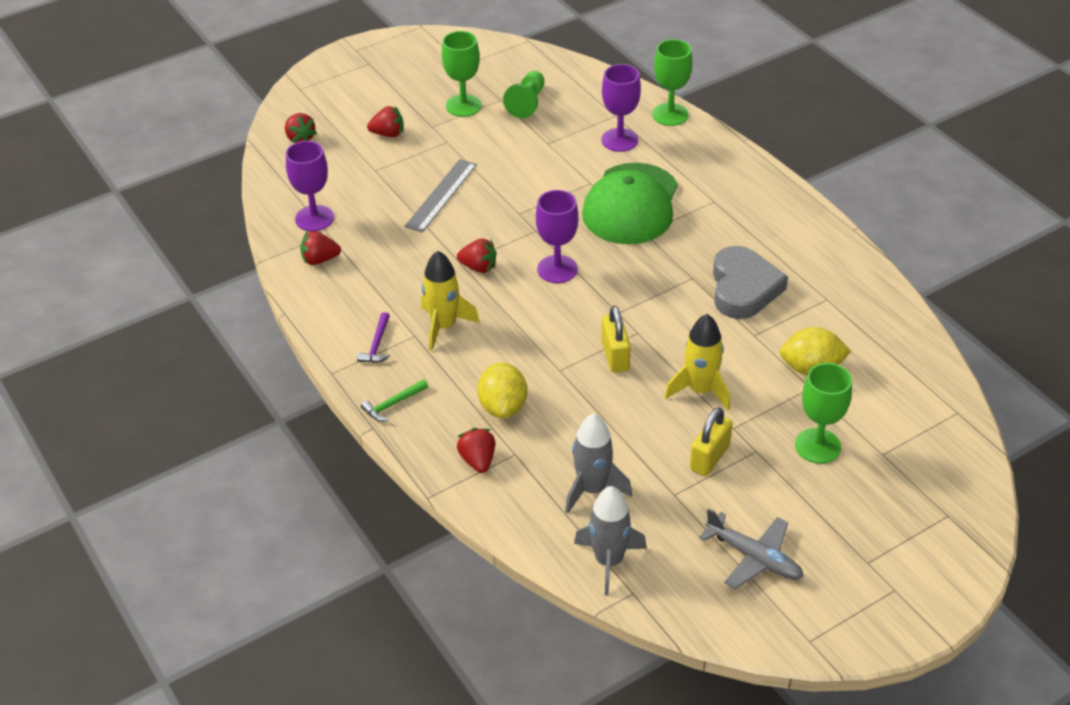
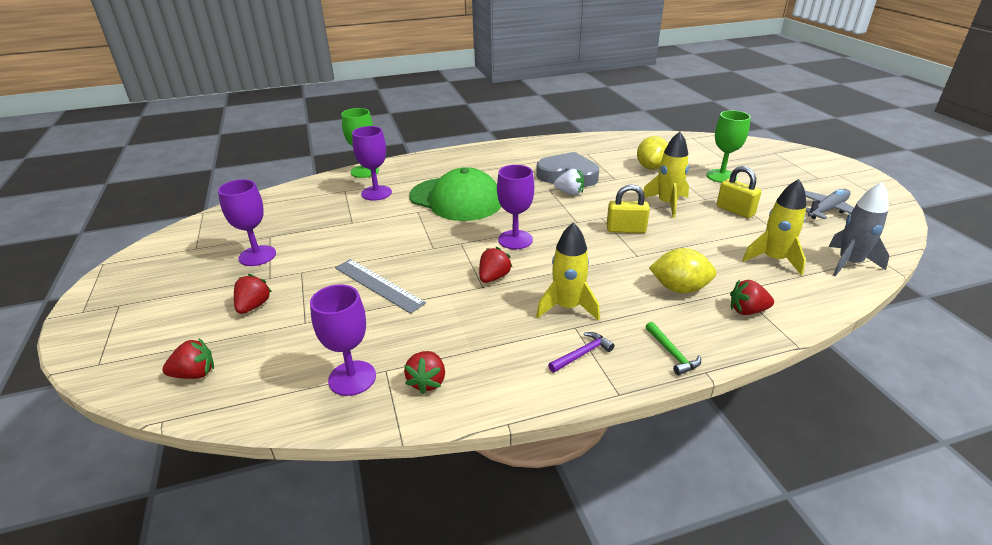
camera: 75 degrees left, 10 degrees down
(377, 345) = (582, 354): purple hammer -> purple hammer turned 60 degrees counterclockwise
(463, 106) = (257, 256): green goblet -> purple goblet
(527, 103) = (289, 224): green pawn -> none
(592, 489) = (773, 259): grey rocket -> yellow rocket
(692, 296) = (570, 192): none -> white strawberry

